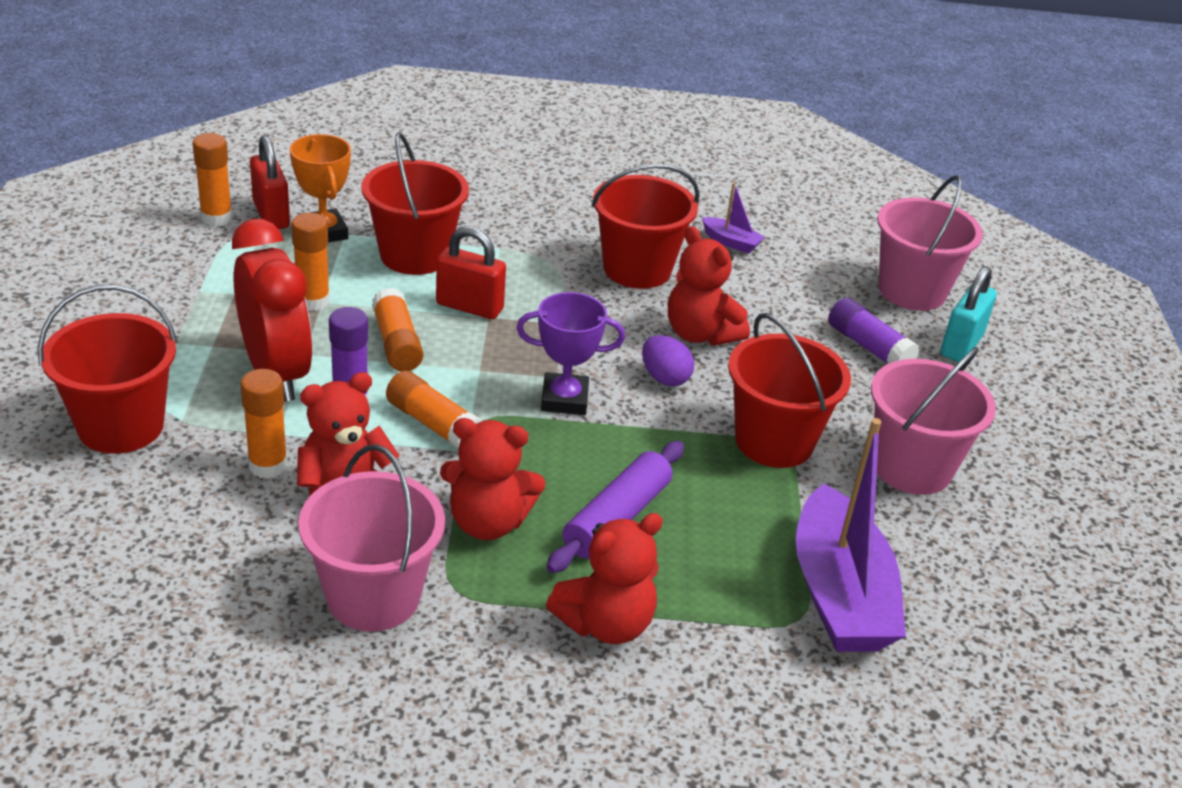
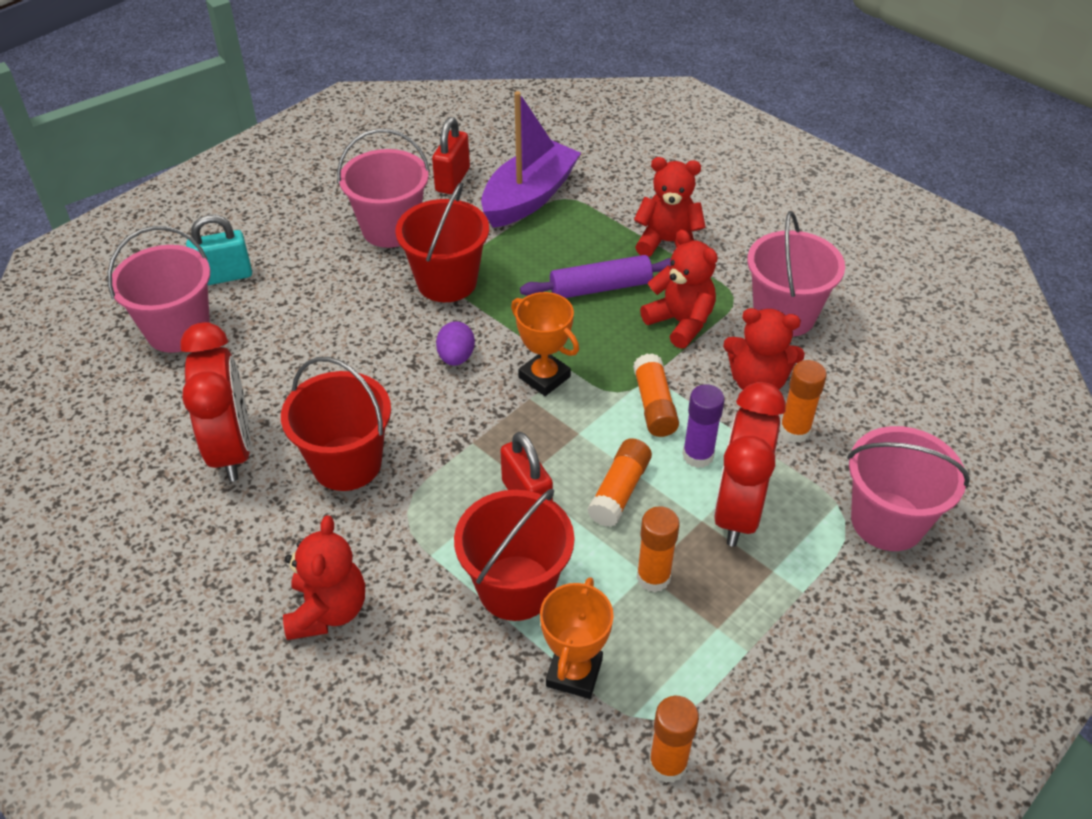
camera: 135 degrees left, 10 degrees up
(121, 426) = (887, 521): red bucket -> pink bucket
(271, 215) = (607, 735): red padlock -> red padlock (452, 180)
(564, 399) = (544, 377): purple trophy -> orange trophy
(700, 334) = (383, 377): red teddy bear -> red teddy bear (328, 610)
(731, 242) = (232, 449): purple boat -> red clock
(868, 347) = (286, 307): purple glue stick -> none

